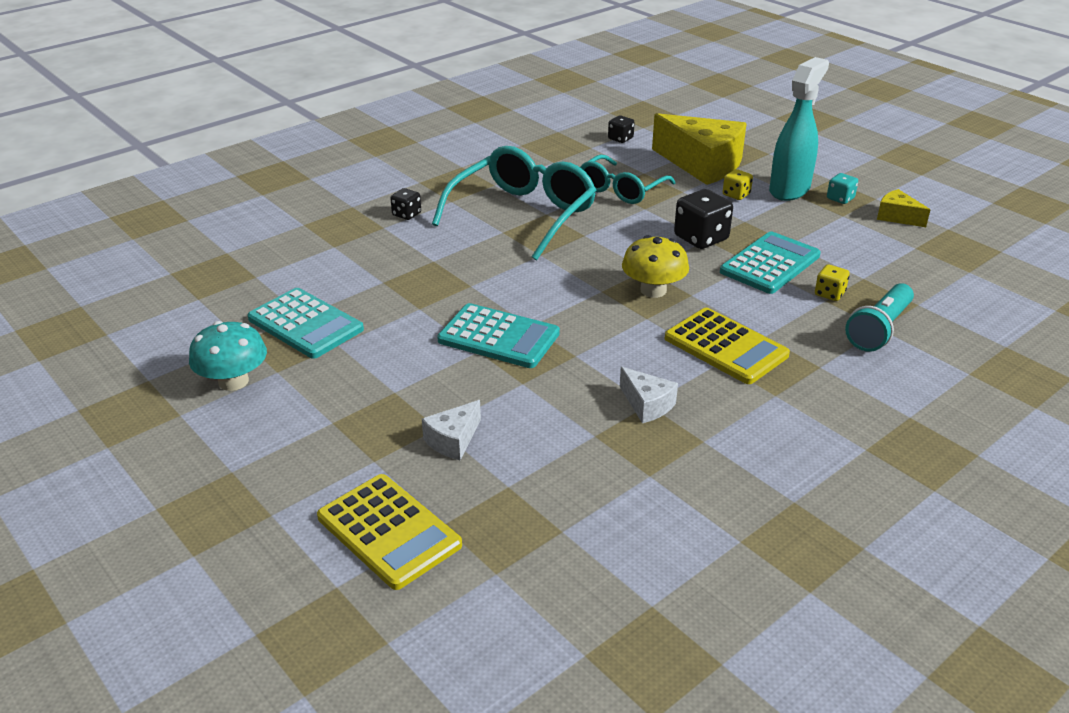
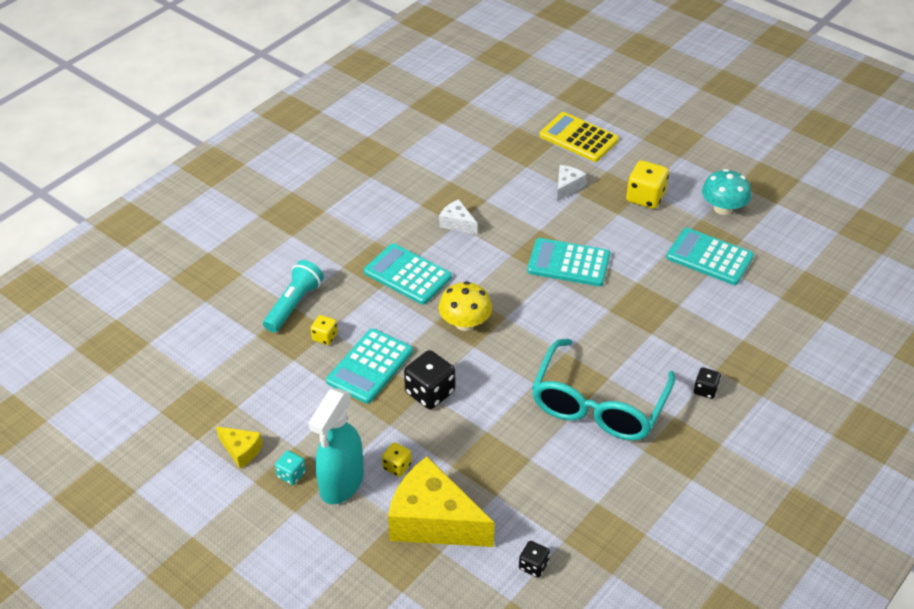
camera: 170 degrees right, 10 degrees up
(338, 410) = (645, 197): none -> yellow dice
(621, 190) = (514, 459): turquoise glasses -> none
(725, 347) = (407, 274): yellow calculator -> turquoise calculator

